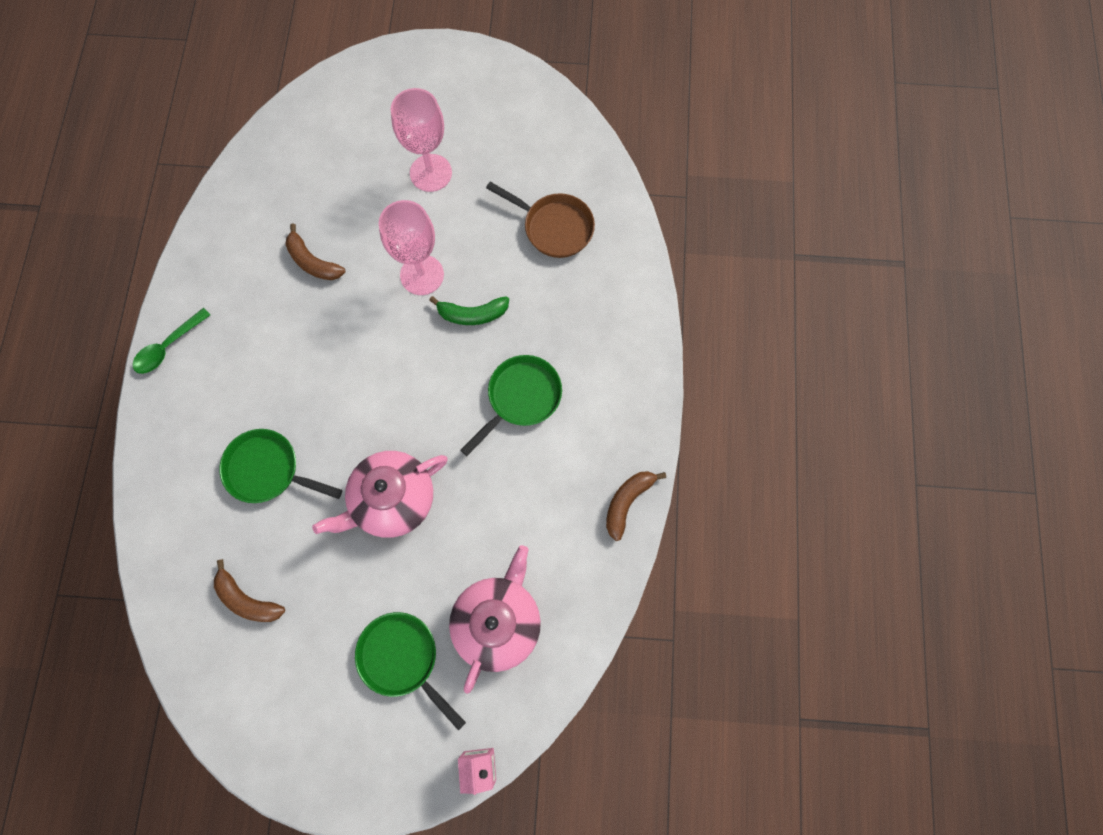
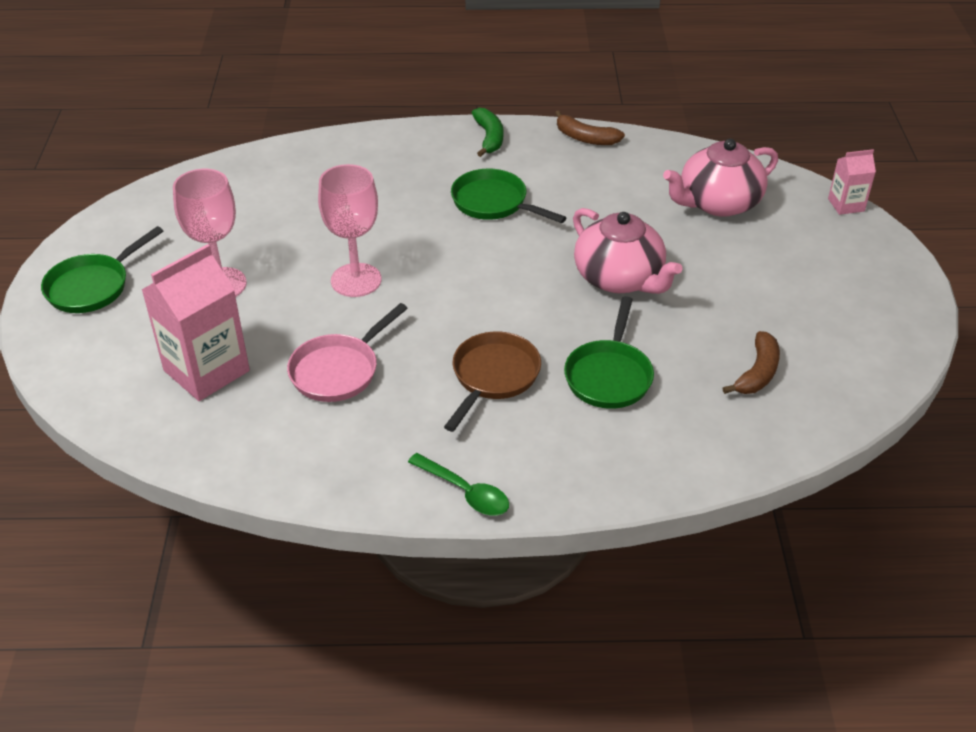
camera: 95 degrees left, 30 degrees down
(313, 262) = (339, 370): brown banana -> pink pan
(329, 170) = (206, 370): none -> pink carton
(402, 659) = (774, 257): green pan -> green pan (93, 286)
(472, 314) = (403, 240): green banana -> green banana (489, 138)
(498, 622) = (718, 203): pink teapot -> pink teapot turned 45 degrees counterclockwise
(554, 227) = (298, 193): brown pan -> brown pan (493, 377)

